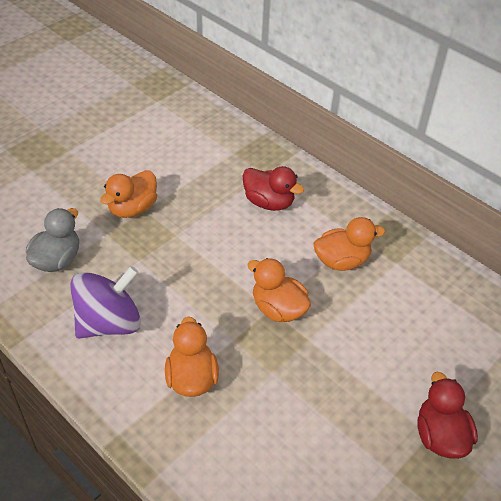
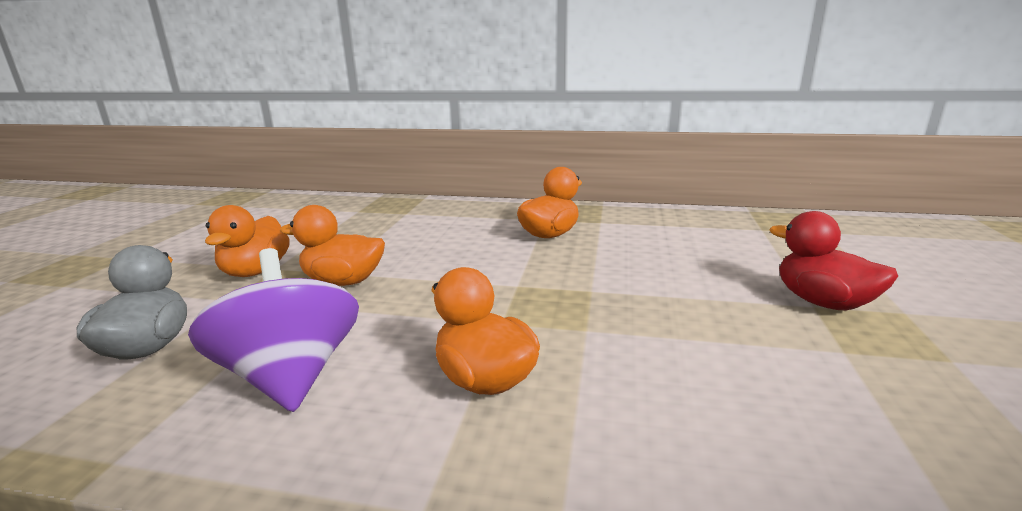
camera: 30 degrees left, 25 degrees down
(109, 323) = (291, 376): purple spinning top -> purple spinning top turned 45 degrees counterclockwise
(269, 202) = (429, 225): red duck -> none
(278, 309) = (526, 282): orange duck -> orange duck (343, 281)

